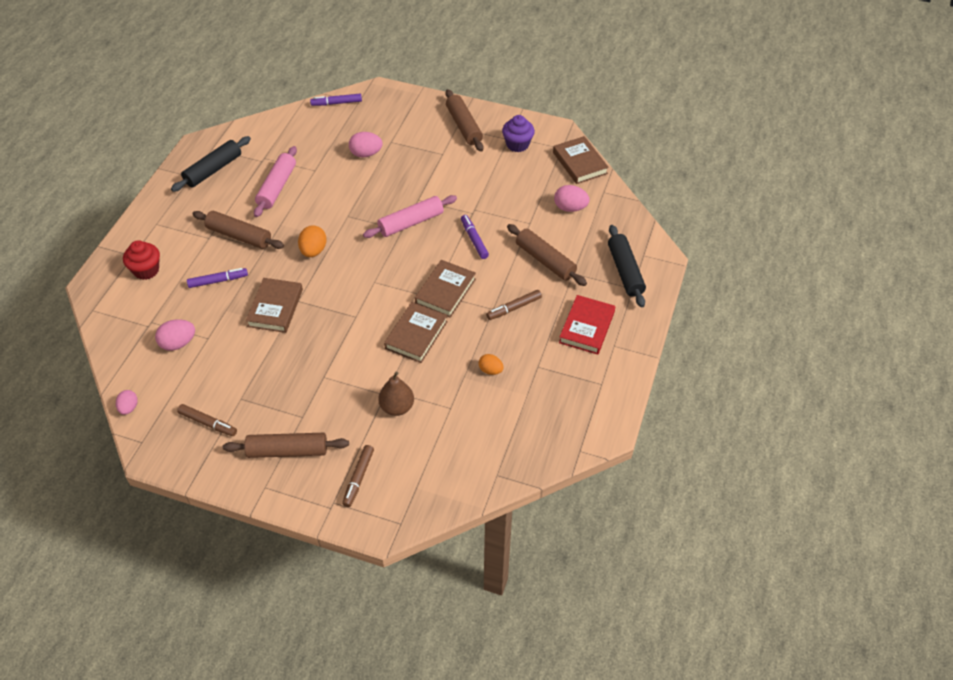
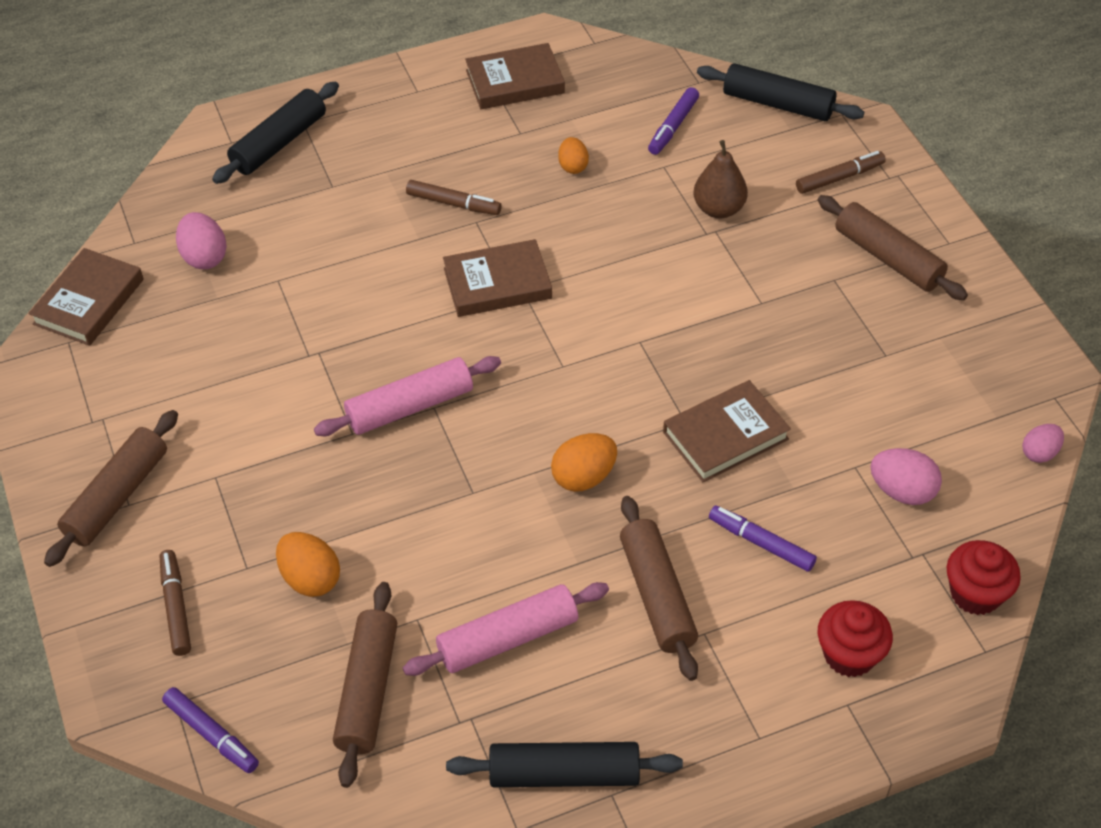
camera: 130 degrees left, 0 degrees up
(113, 327) = (975, 594): none -> red cupcake
(208, 423) = (953, 357): brown marker -> brown marker (176, 607)
(366, 154) = (310, 578): pink egg -> orange egg
(411, 223) = (410, 406): pink rolling pin -> pink rolling pin turned 45 degrees counterclockwise
(416, 335) = (599, 263): brown book -> brown book (515, 82)
(440, 498) = (777, 104): none -> black rolling pin
(474, 240) = (372, 316): purple marker -> purple marker (673, 127)
(517, 144) = (107, 398): purple cupcake -> none
(545, 260) = (337, 223): brown rolling pin -> brown rolling pin (367, 690)
(587, 327) = (413, 126): red book -> none

